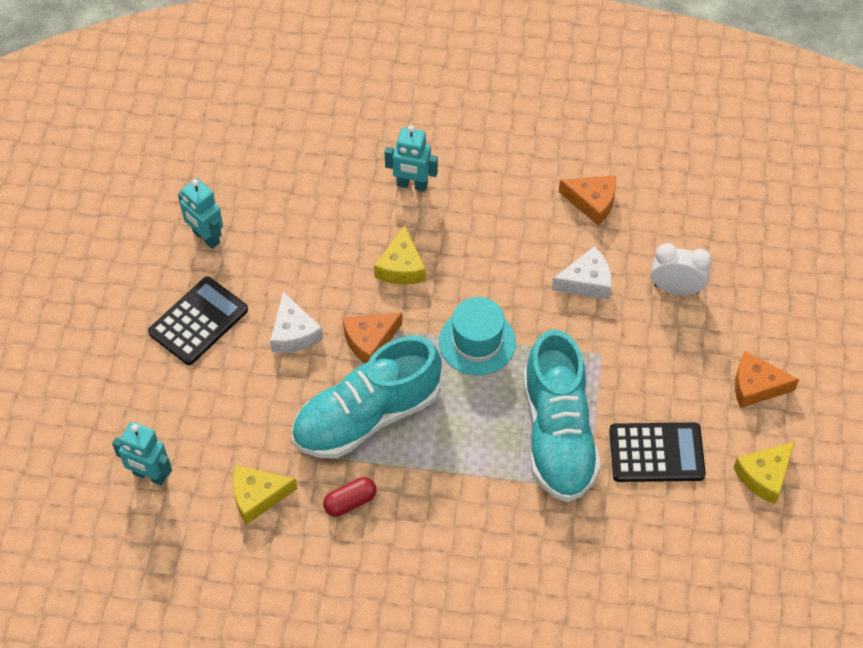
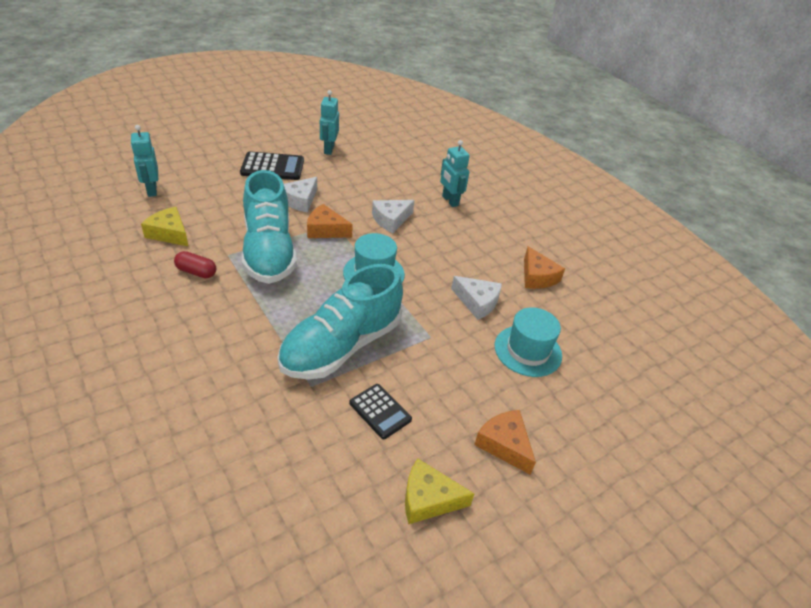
camera: 45 degrees right, 15 degrees down
(366, 416) = (269, 251): turquoise shoe -> turquoise shoe turned 120 degrees counterclockwise
(401, 267) = (391, 220): yellow cheese -> white cheese
(656, 453) = (380, 411): black calculator -> black calculator, size x0.64
(676, 289) = (528, 350): white clock -> turquoise hat

